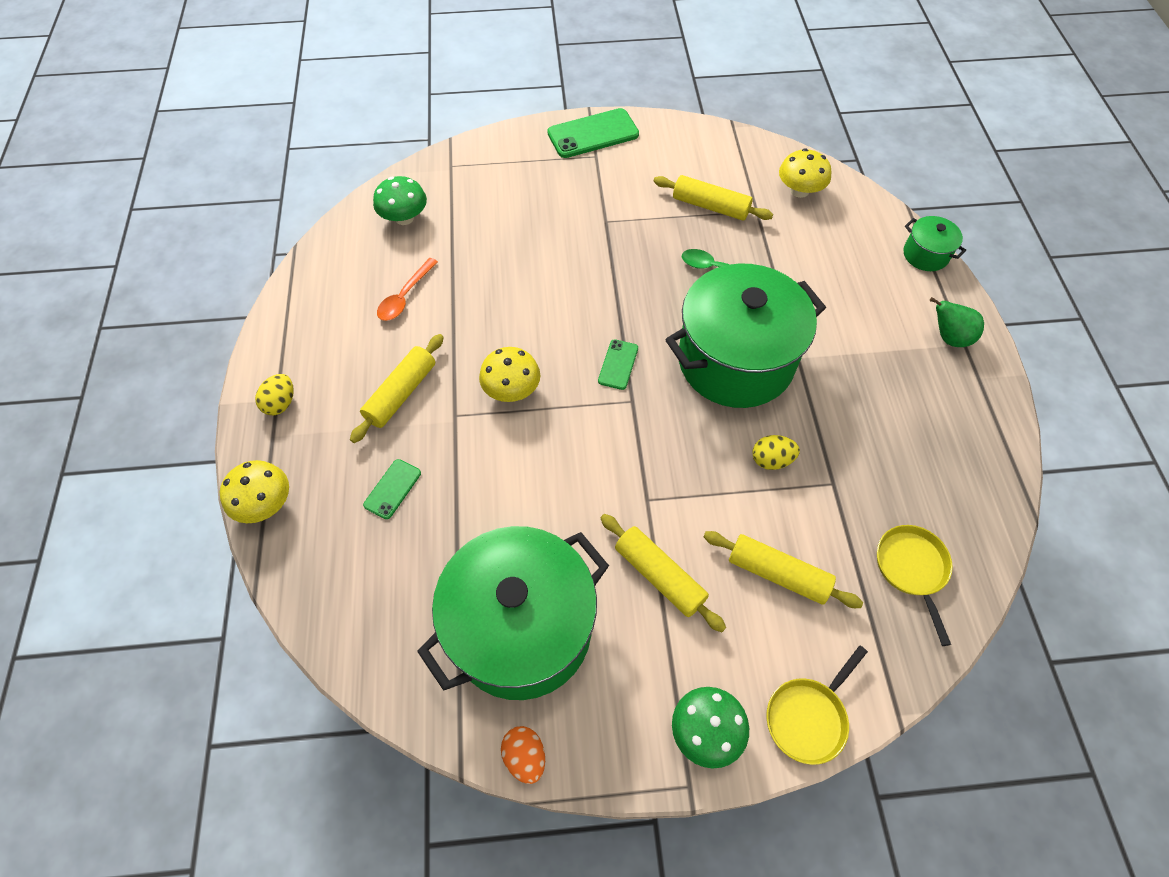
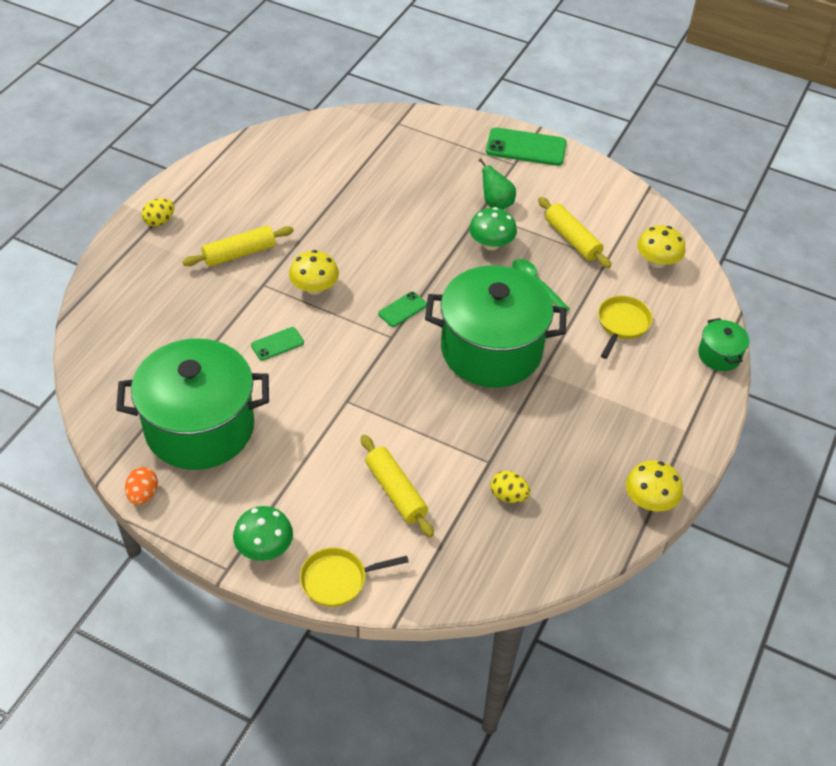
camera: 30 degrees right, 10 degrees down
(265, 504) = (104, 275): yellow mushroom -> yellow mushroom (649, 500)
(392, 489) = (187, 307): green phone -> green phone (277, 344)
(404, 218) = (335, 143): green mushroom -> green mushroom (491, 244)
(405, 296) = (292, 195): orange spoon -> none
(659, 576) = (314, 448): yellow rolling pin -> none
(771, 460) = (457, 424): yellow egg -> yellow egg (508, 496)
(912, 569) = (495, 542): yellow pan -> yellow pan (622, 324)
(948, 338) = (678, 419): green pear -> green pear (496, 204)

